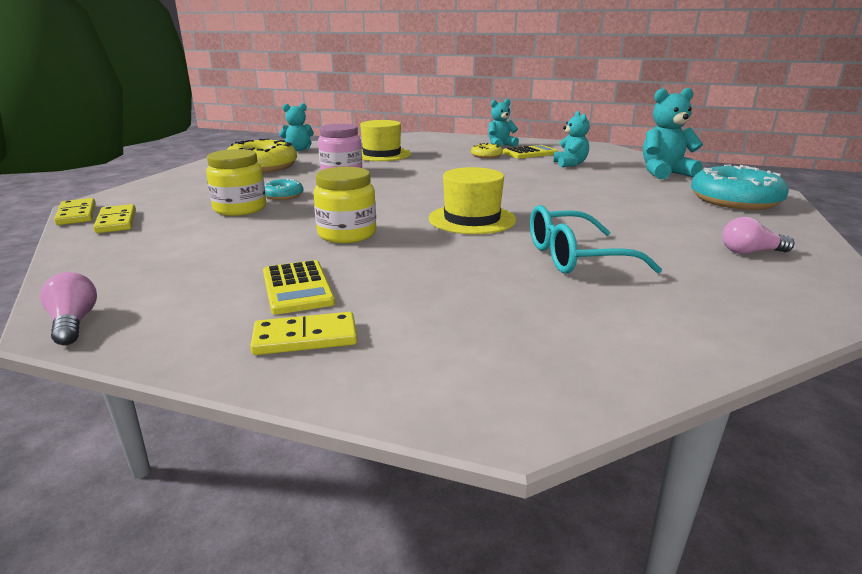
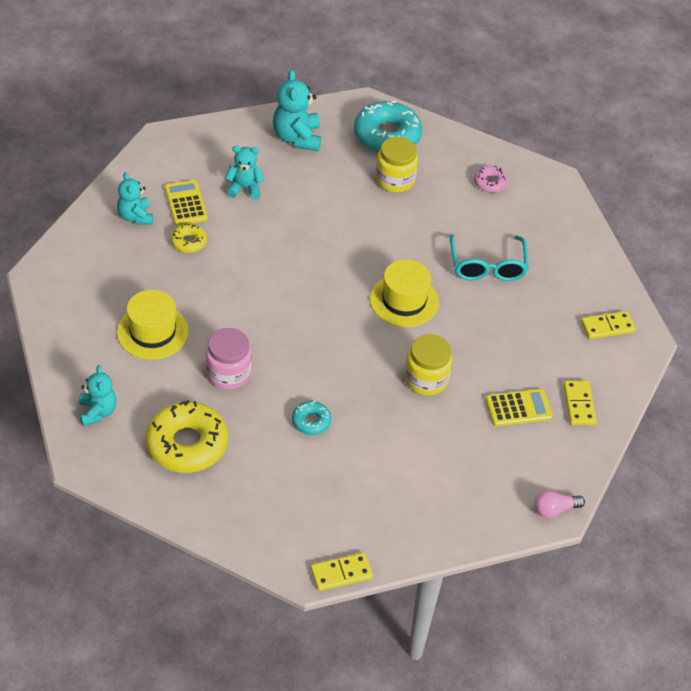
camera: 85 degrees left, 25 degrees up
(116, 222) = (369, 536): yellow domino -> yellow domino (607, 327)
(240, 209) = (347, 451): yellow jar -> yellow jar (395, 180)
(750, 252) = (490, 183): pink light bulb -> pink donut

